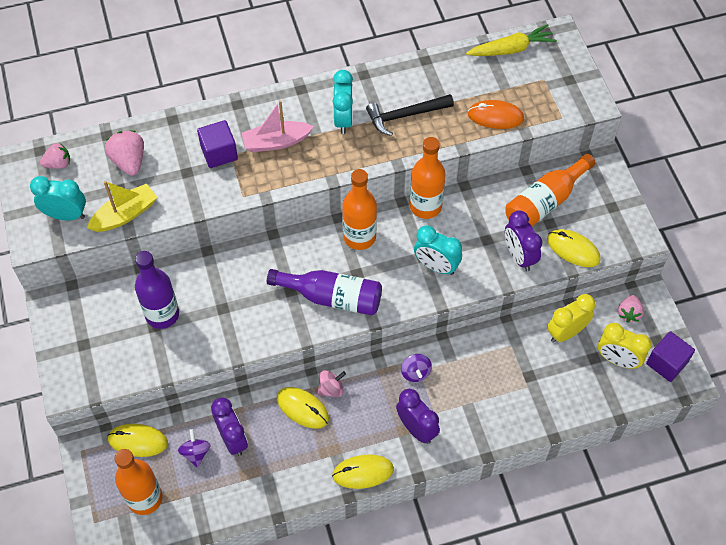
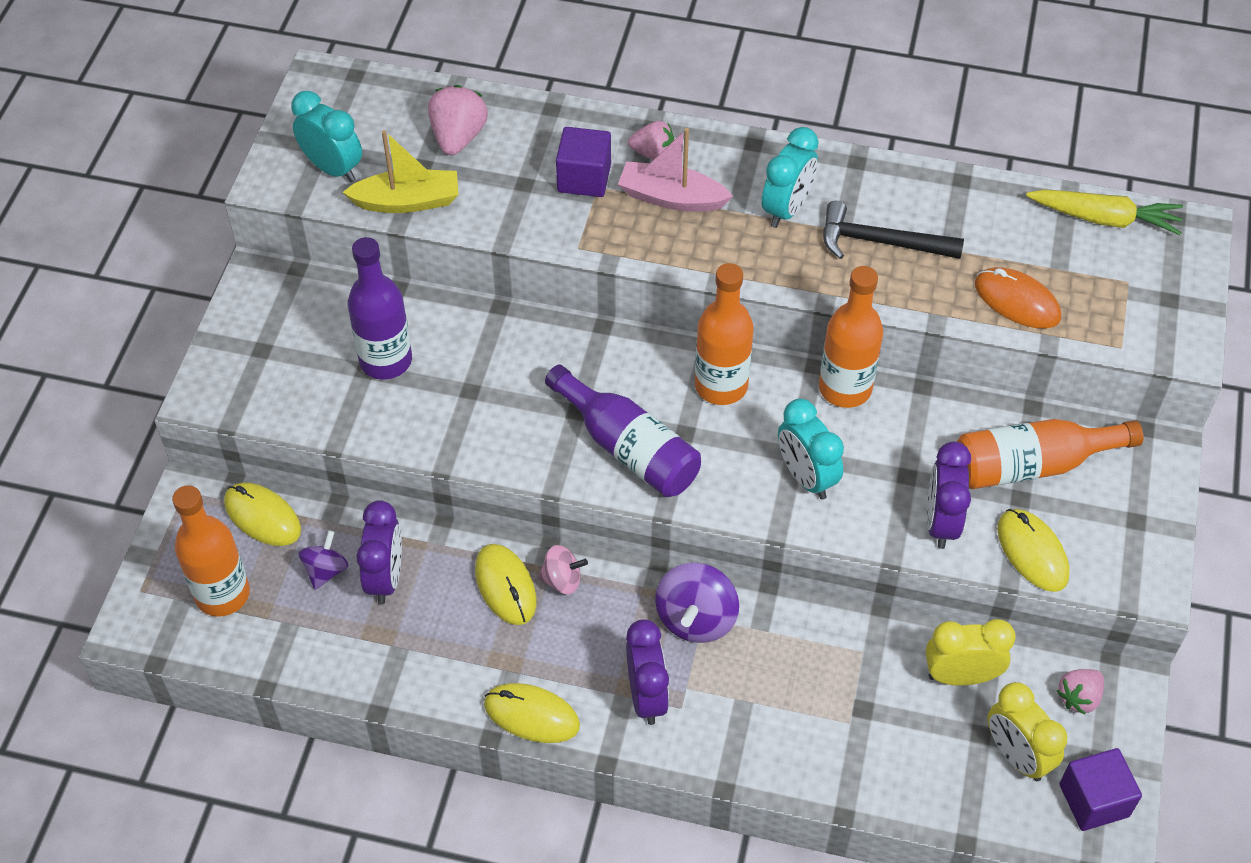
camera: 30 degrees right, 5 degrees down
(58, 164) = (367, 101): pink strawberry -> pink strawberry (653, 153)
(415, 372) = (696, 618): purple spinning top -> purple spinning top, size x1.64

